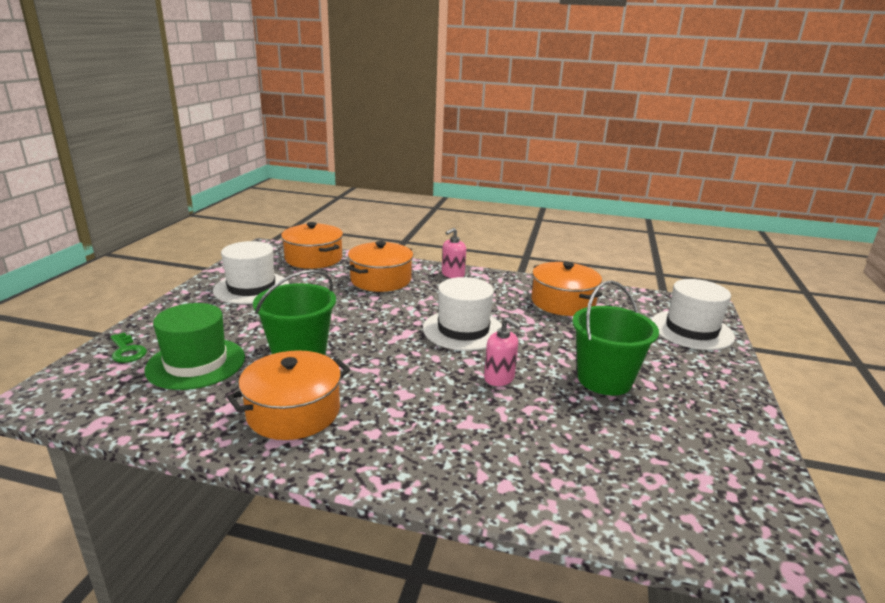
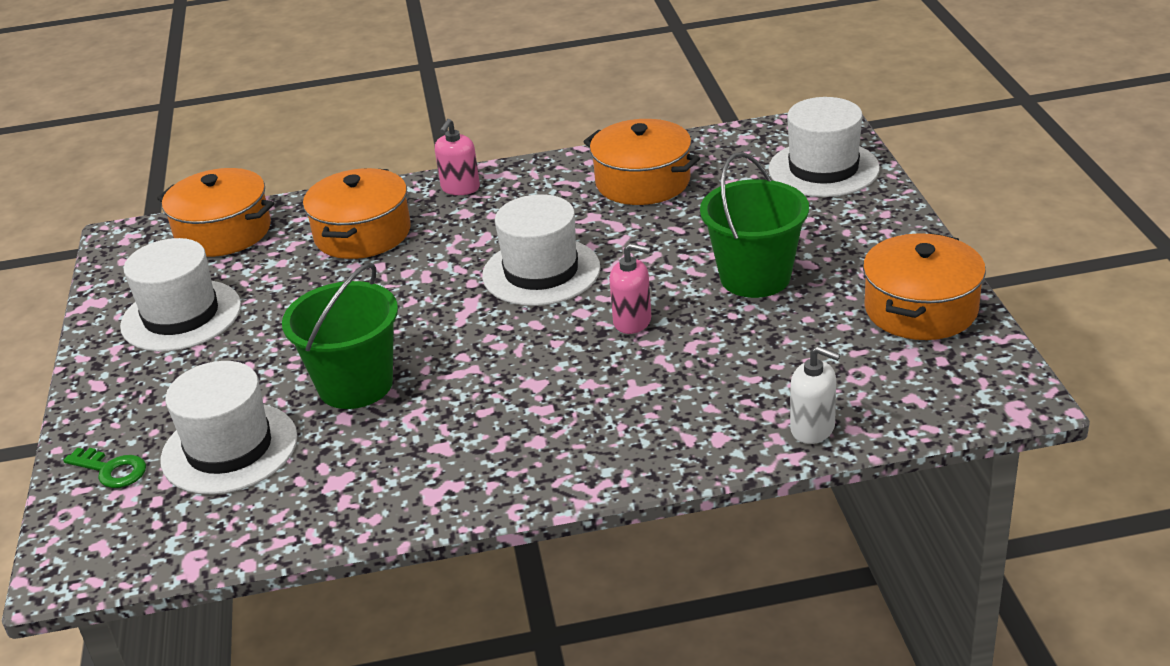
camera: 20 degrees left, 10 degrees up
(196, 363) = (229, 448): green hat -> white hat
(293, 412) = (421, 455): orange pot -> orange pot (921, 309)
(587, 510) = (813, 429): none -> white soap dispenser

